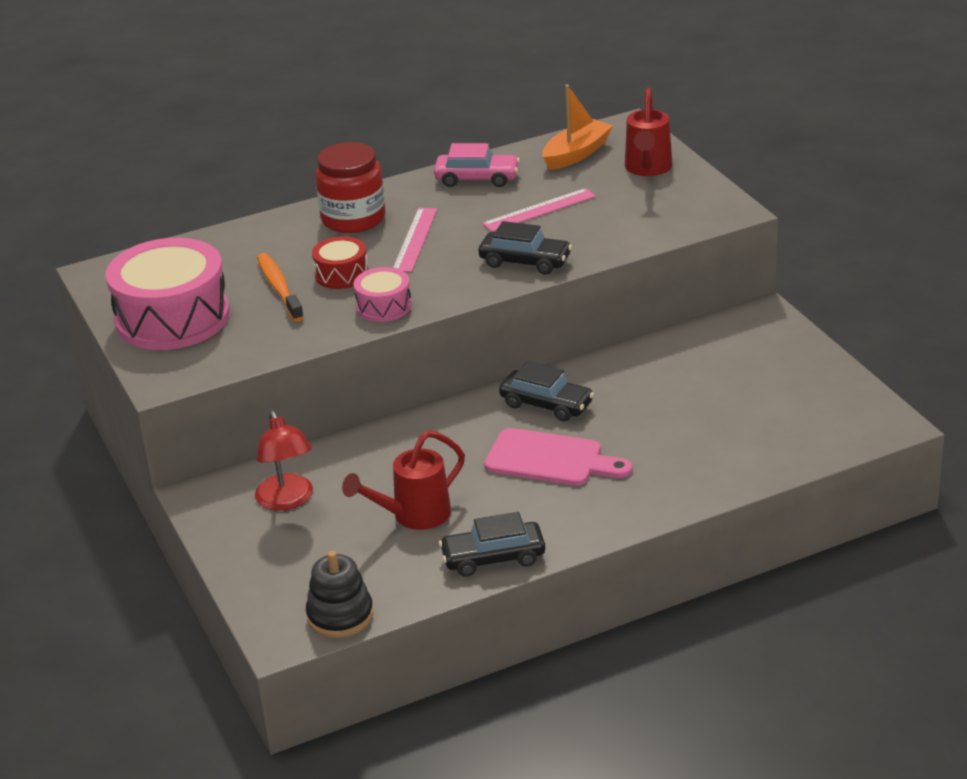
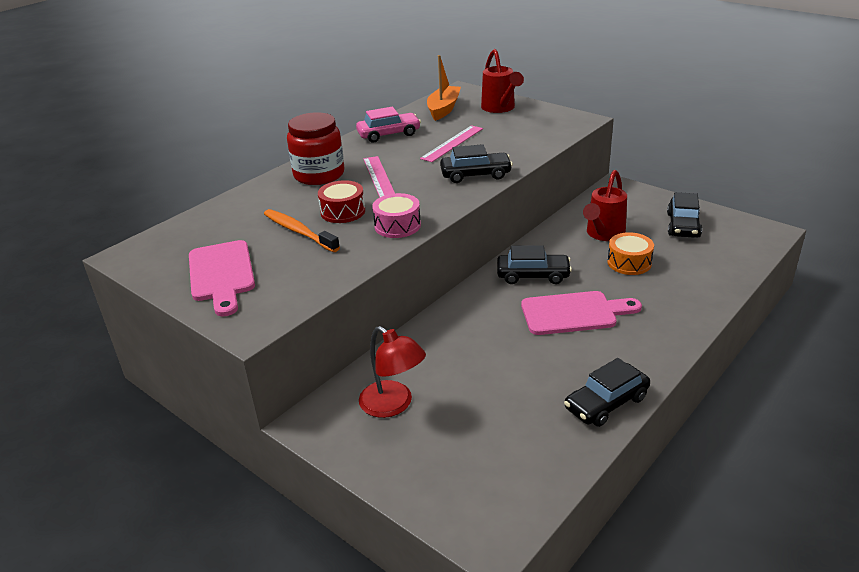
camera: 25 degrees left, 0 degrees up
(172, 318) = (221, 274): pink drum -> pink cutting board
(340, 616) = (526, 499): black stacking toy -> none
(414, 516) = (511, 387): red watering can -> red watering can (603, 234)
(672, 418) = (629, 263): none -> orange drum
(790, 388) = (683, 225): none -> black car

